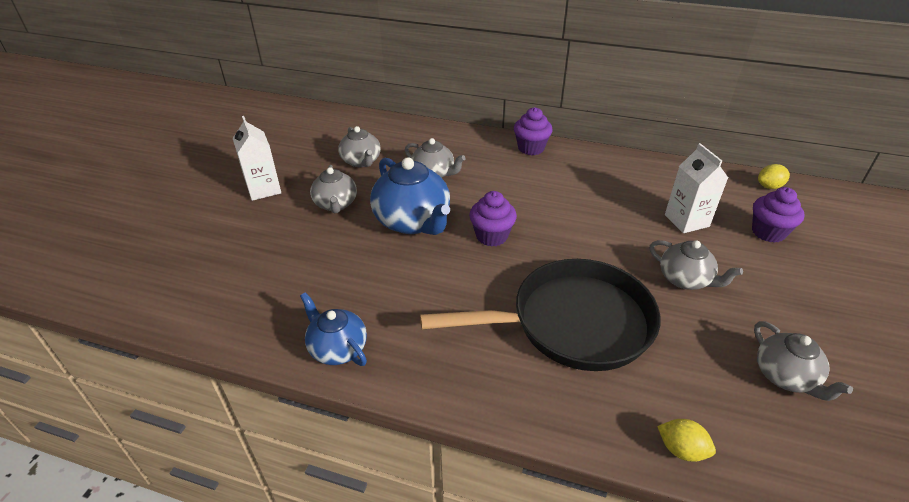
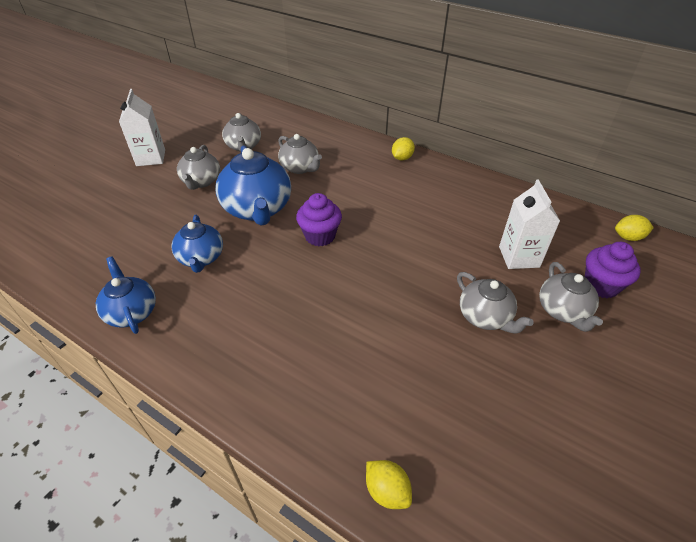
camera: 15 degrees right, 5 degrees up
(381, 280) = (201, 258): none -> blue teapot
(531, 148) = (402, 158): purple cupcake -> yellow lemon
(572, 323) = (349, 336): black pan -> none
(785, 376) = (538, 443): grey teapot -> grey teapot (563, 311)

